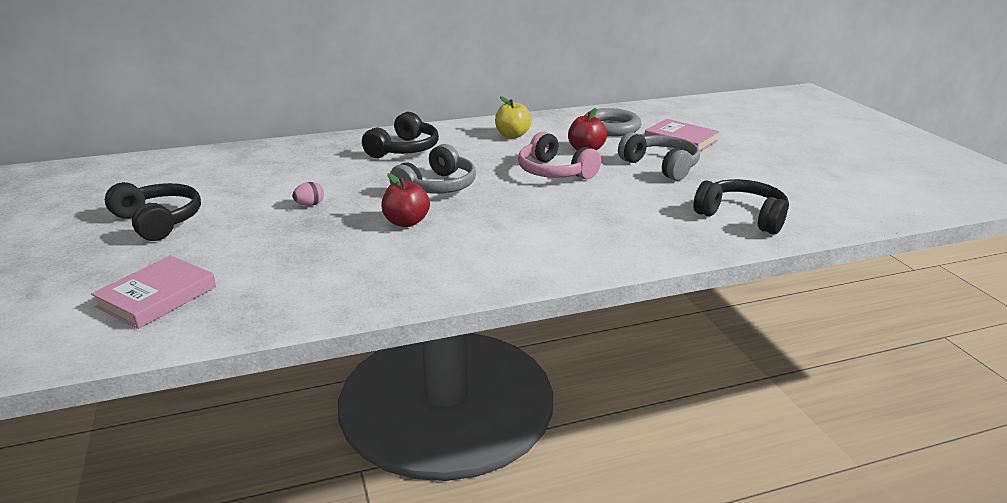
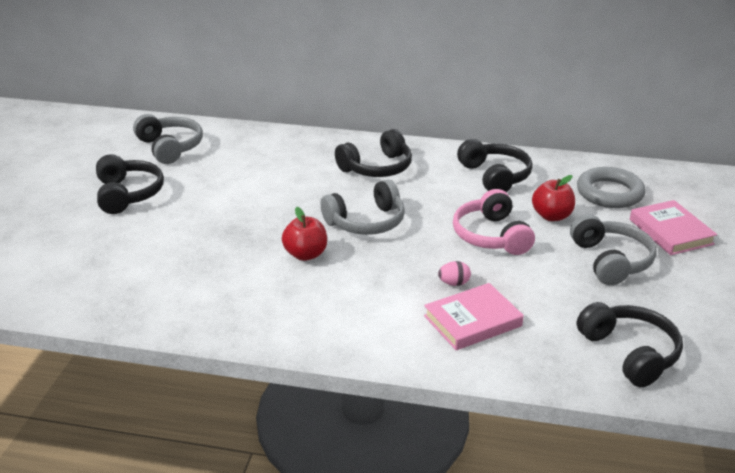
camera: 30 degrees right, 5 degrees up
(157, 297) = (75, 269): pink book -> pink book (472, 321)
(170, 176) = (170, 147): none -> grey headphones
(310, 205) = (247, 210): pink egg -> pink egg (454, 283)
(512, 135) = (495, 176): yellow apple -> black headphones

